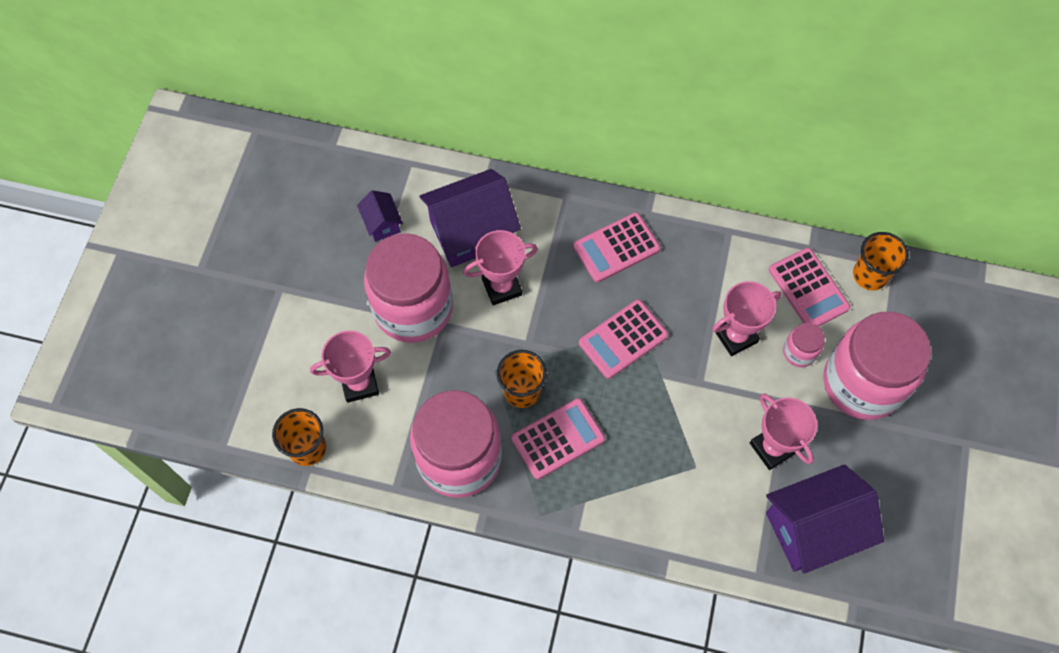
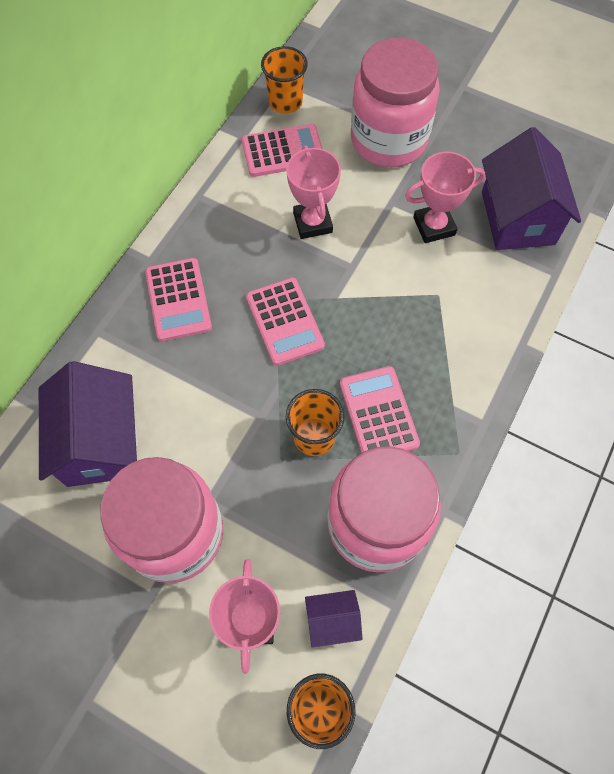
camera: 75 degrees left, 0 degrees up
(382, 223) = (47, 546): purple house -> purple house (332, 620)
(502, 287) = (182, 426): pink trophy -> none
(799, 352) = (344, 177): pink jar -> none

